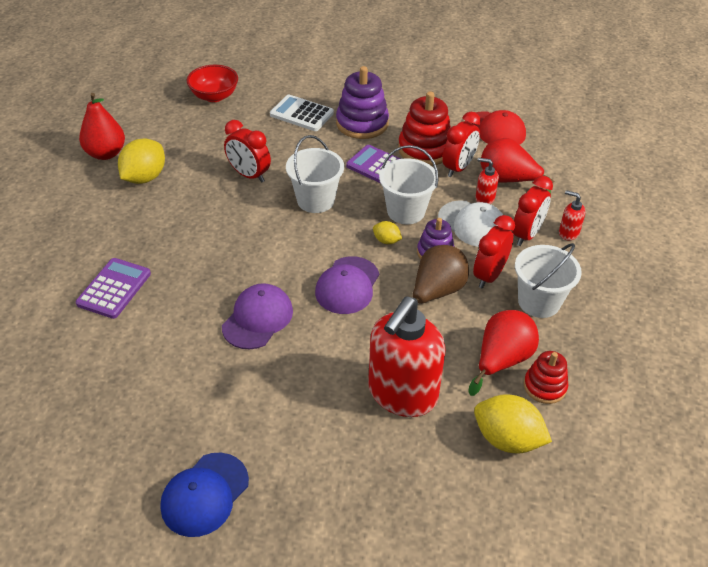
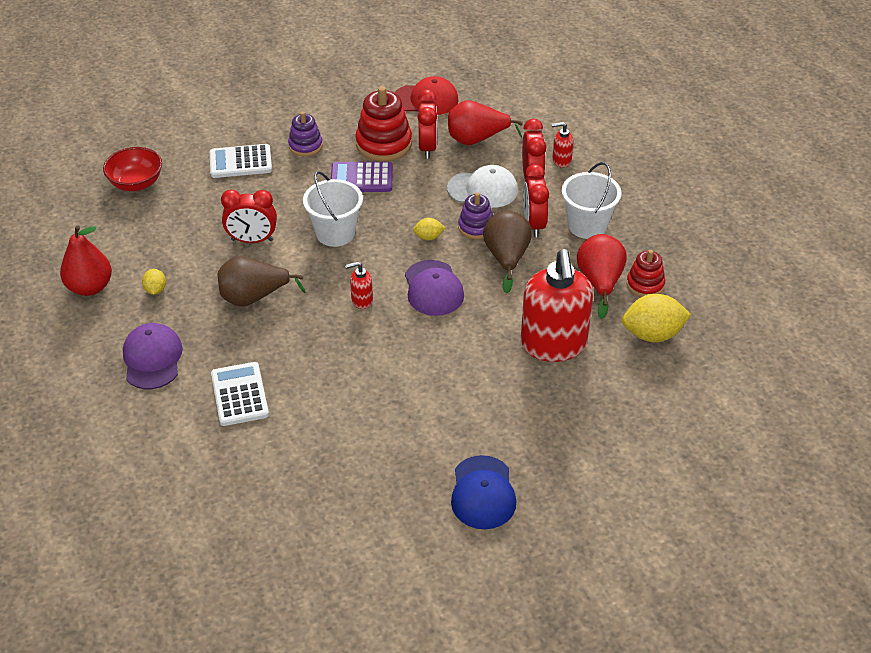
camera: 35 degrees left, 0 degrees up
(114, 288) = (239, 394): purple calculator -> white calculator
(144, 177) = (155, 290): yellow lemon -> yellow lemon, size x0.50
(204, 219) = (254, 297): none -> brown pear
(258, 318) = (388, 351): purple cap -> purple cap (152, 358)
(362, 123) = (305, 146): purple stacking toy -> purple stacking toy, size x0.60
(406, 211) = (420, 205): white bucket -> none
(484, 198) = (472, 163): red soap dispenser -> red soap dispenser (361, 300)

